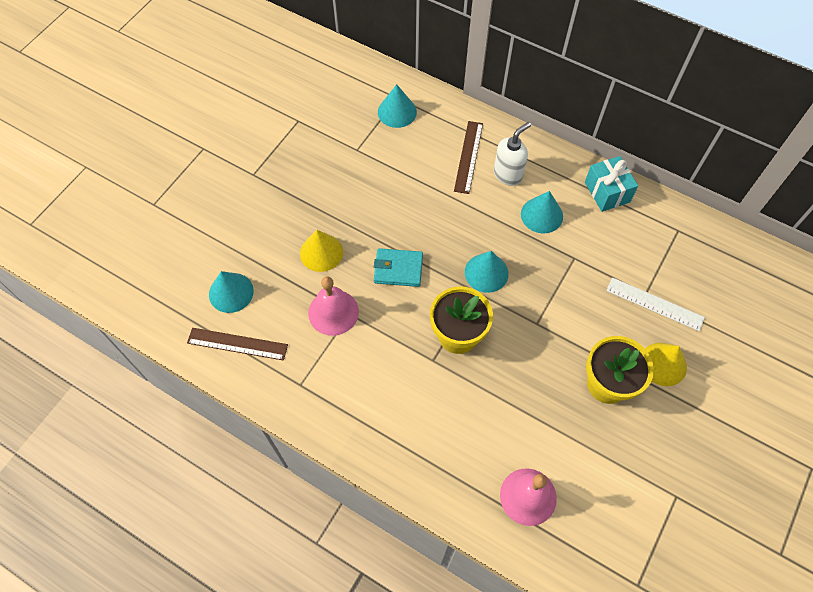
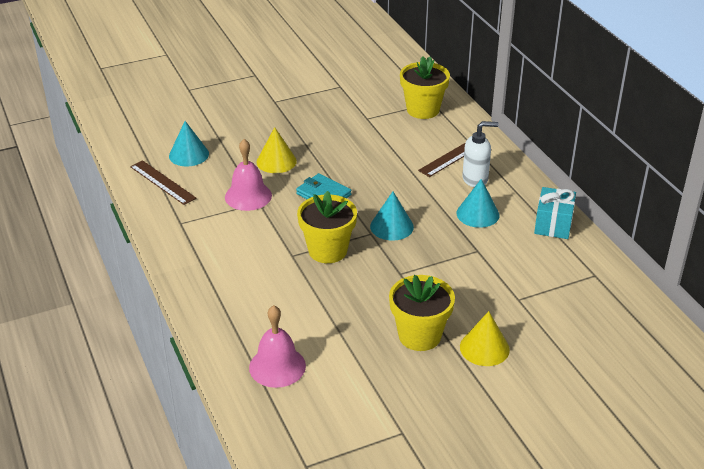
camera: 35 degrees right, 25 degrees down
(397, 112) = (423, 110): turquoise cone -> yellow flower pot
(654, 304) = (519, 309): white ruler -> none

